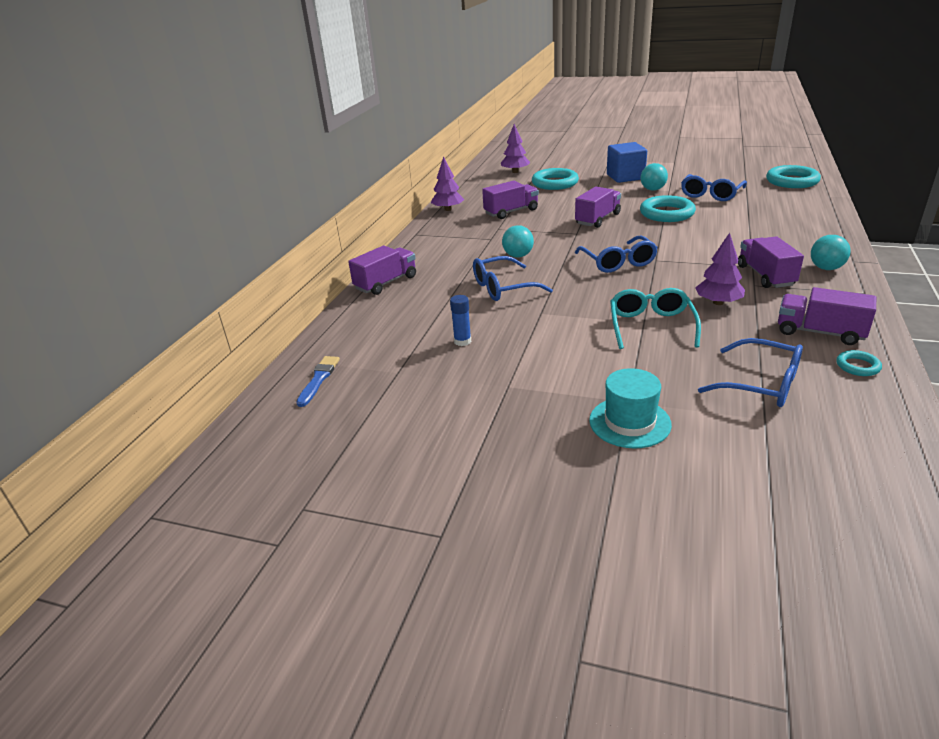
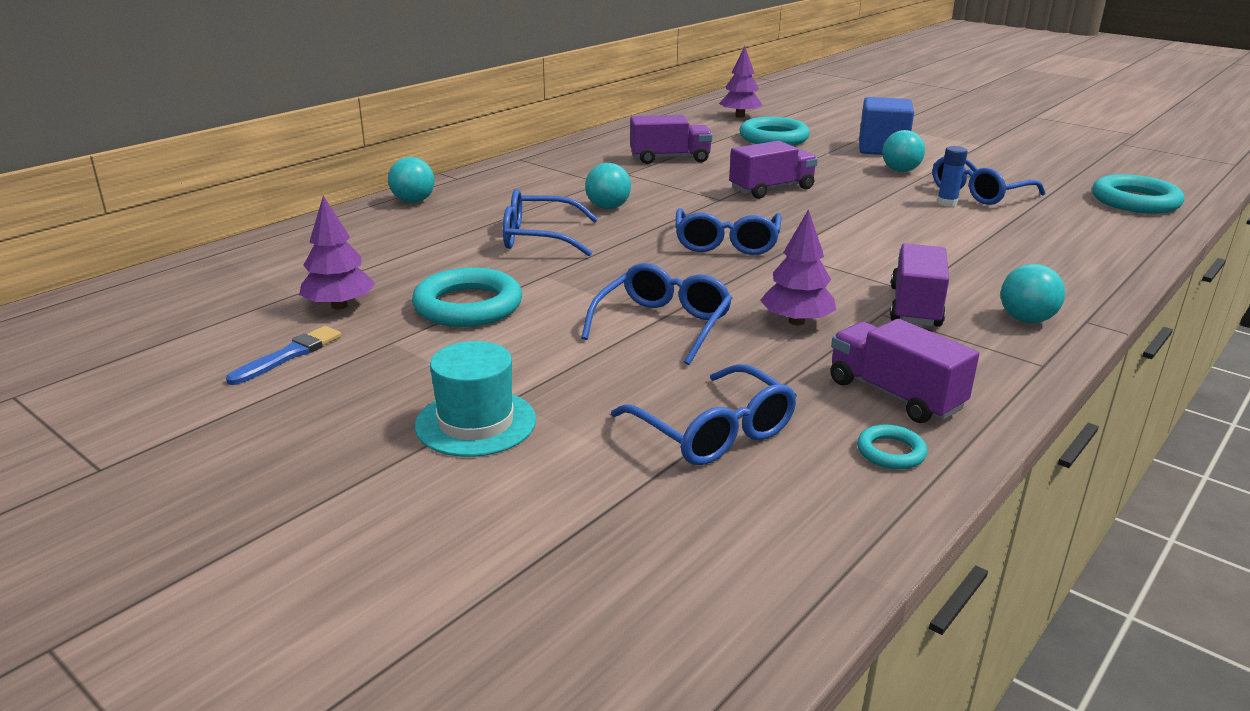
camera: 20 degrees right, 5 degrees down
(318, 379) = (205, 278): blue brush -> blue brush (289, 355)
(386, 283) = (413, 201): purple truck -> turquoise ball
(448, 209) = (595, 141): purple tree -> purple tree (339, 306)
(462, 341) = (409, 281): blue glue stick -> blue glue stick (947, 203)
(651, 326) = (663, 325): turquoise glasses -> blue glasses
(667, 213) = (879, 202): turquoise ring -> turquoise ring (468, 306)

